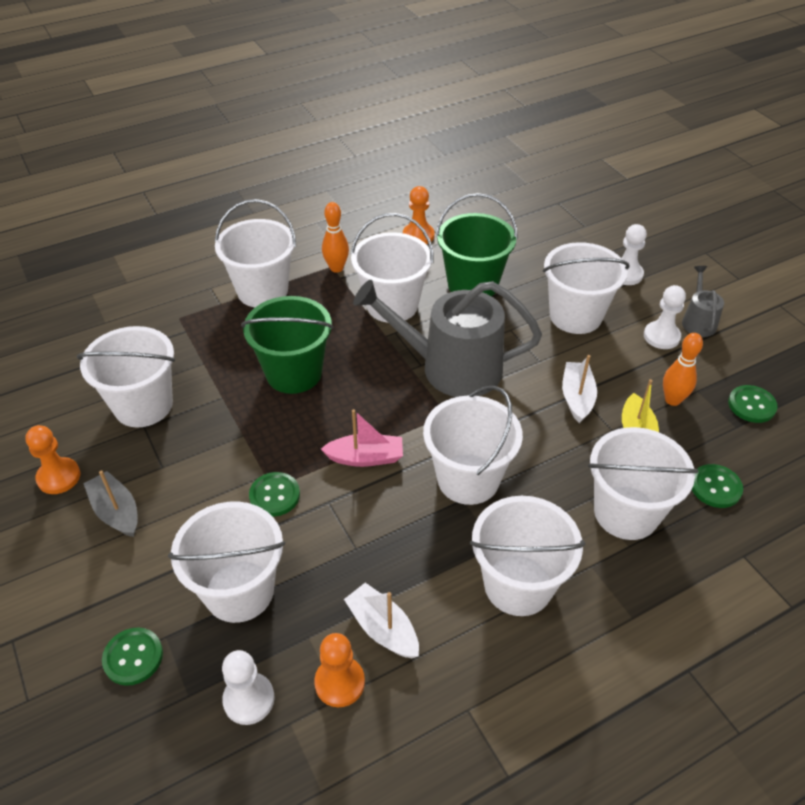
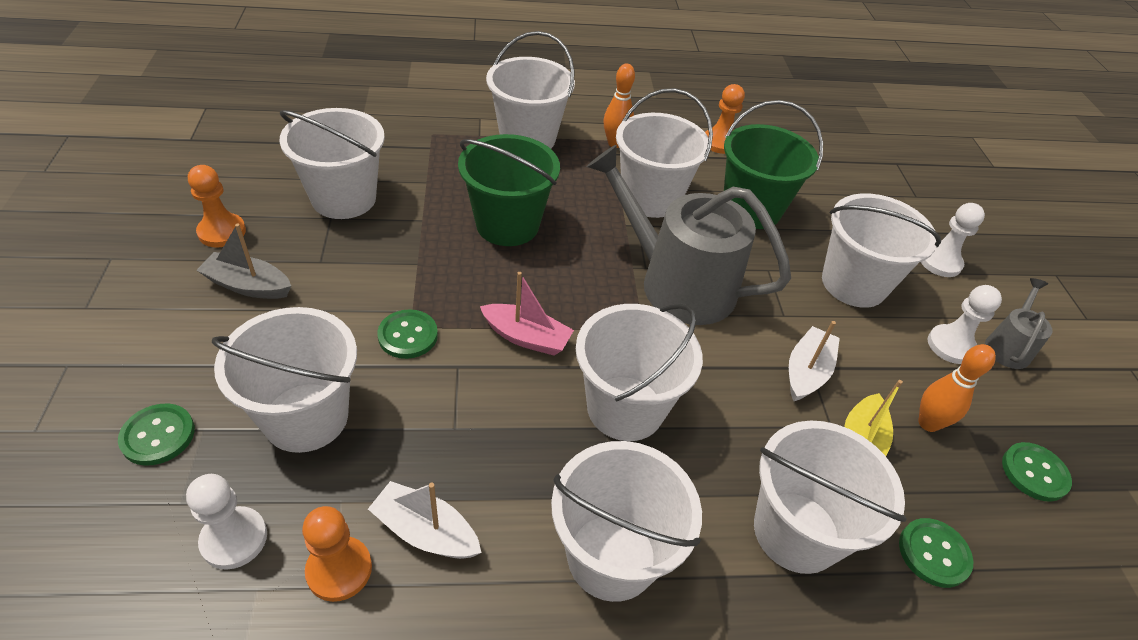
camera: 20 degrees right, 0 degrees up
(116, 511) = (248, 285): grey boat -> grey boat turned 60 degrees counterclockwise
(383, 628) = (426, 531): white boat -> white boat turned 45 degrees counterclockwise

